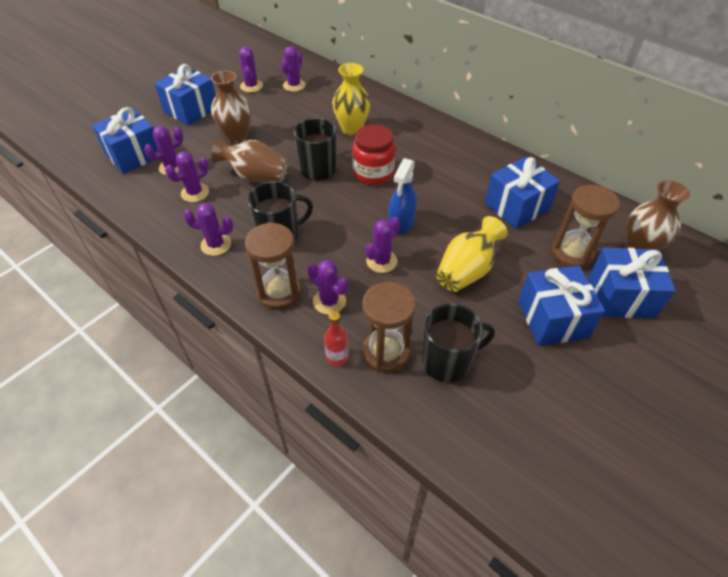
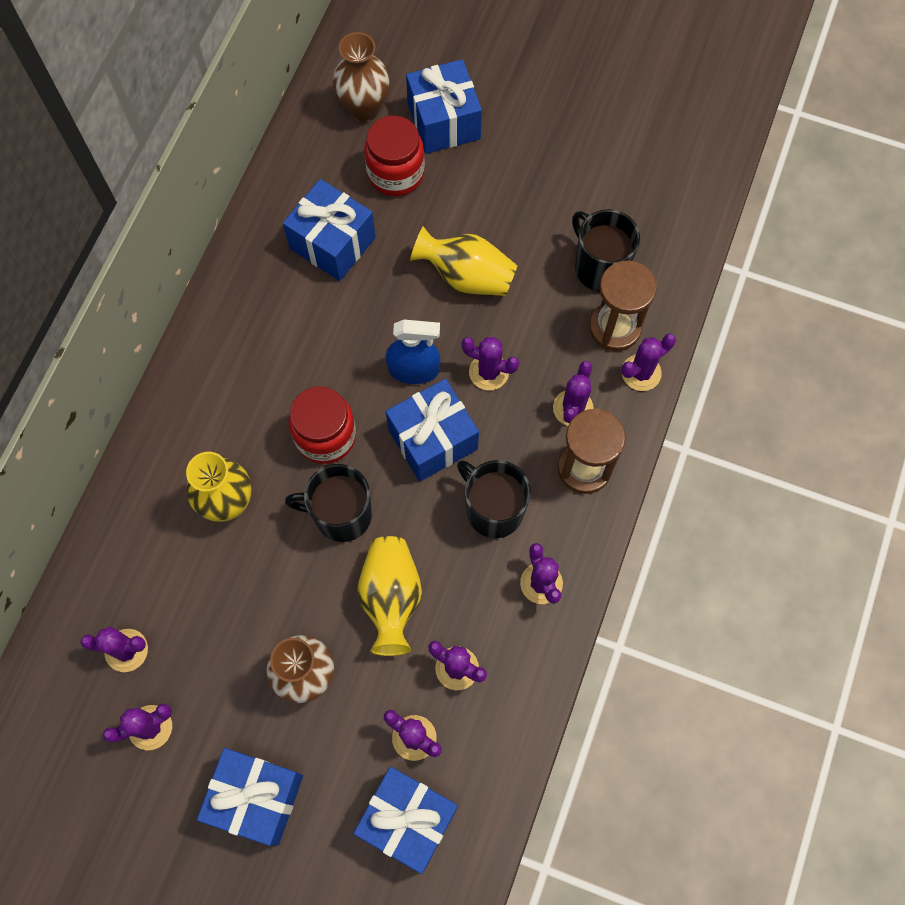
camera: 110 degrees left, 20 degrees up
(255, 176) = (391, 598): brown vase -> yellow vase
(337, 357) = (641, 373): red bottle -> purple cactus
(552, 319) = (502, 181): blue gift -> blue gift (433, 439)
(571, 254) = (396, 173): brown hourglass -> red jar

